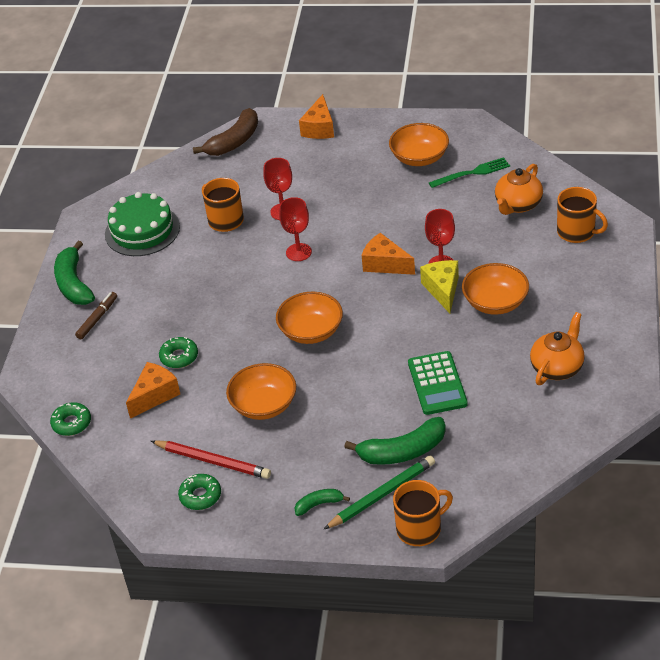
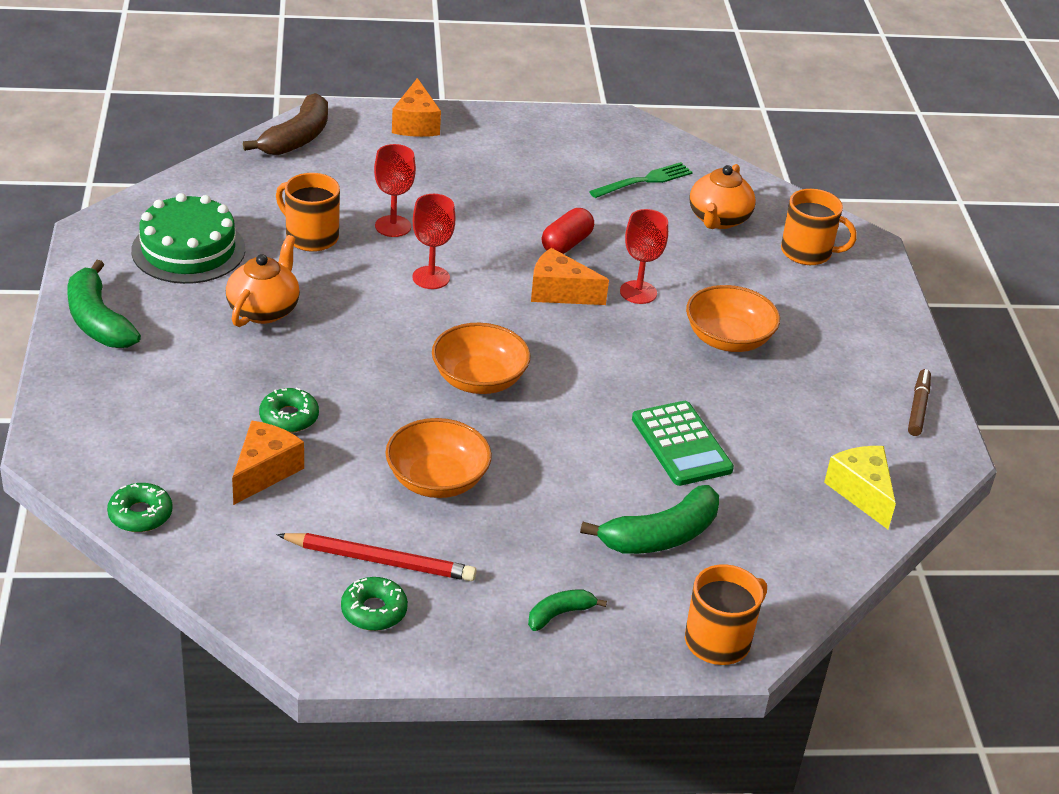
camera: 20 degrees left, 5 degrees down
(97, 319) = (147, 368): brown marker -> brown marker (918, 407)
(382, 494) = (649, 596): green pencil -> none
(400, 225) = (566, 244): none -> red capsule
(419, 158) = (566, 162): orange bowl -> none
(443, 290) = (650, 324): yellow cheese -> yellow cheese (861, 492)
(557, 367) = (839, 419): orange teapot -> orange teapot (264, 310)

